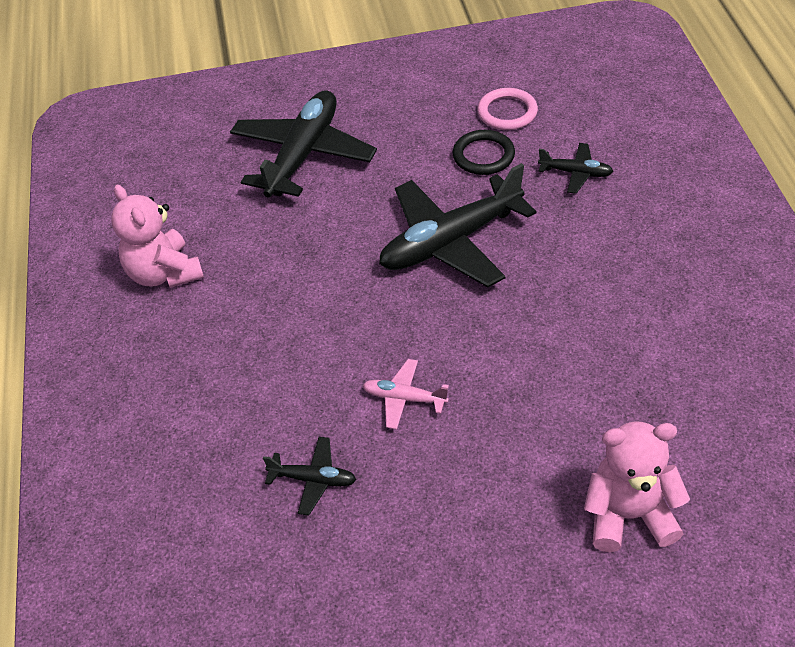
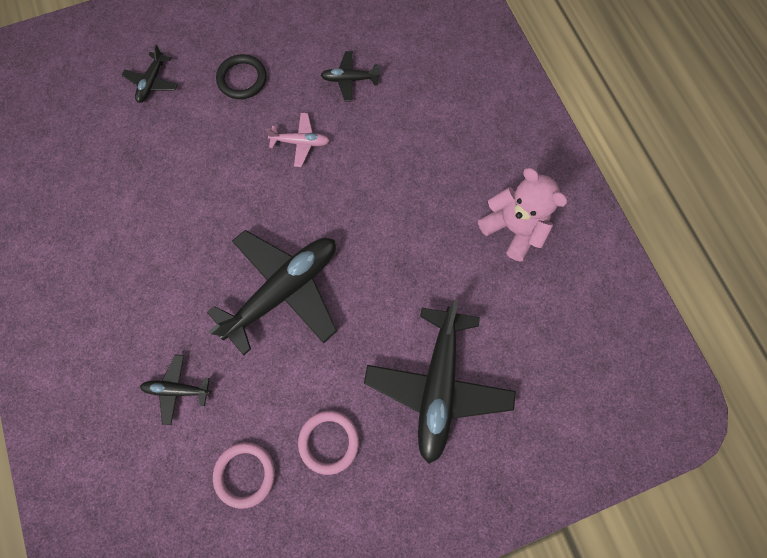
camera: 165 degrees right, 25 degrees up
(422, 126) = (329, 441): none -> pink ring
(483, 155) = (264, 404): black ring -> black ring (242, 79)
(629, 515) = (152, 83): pink teddy bear -> black plane

